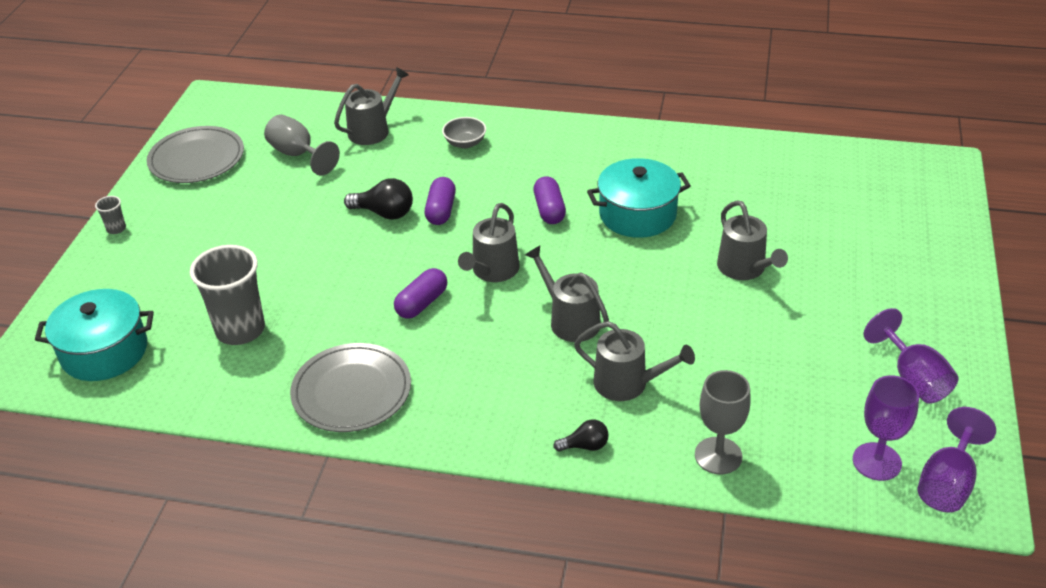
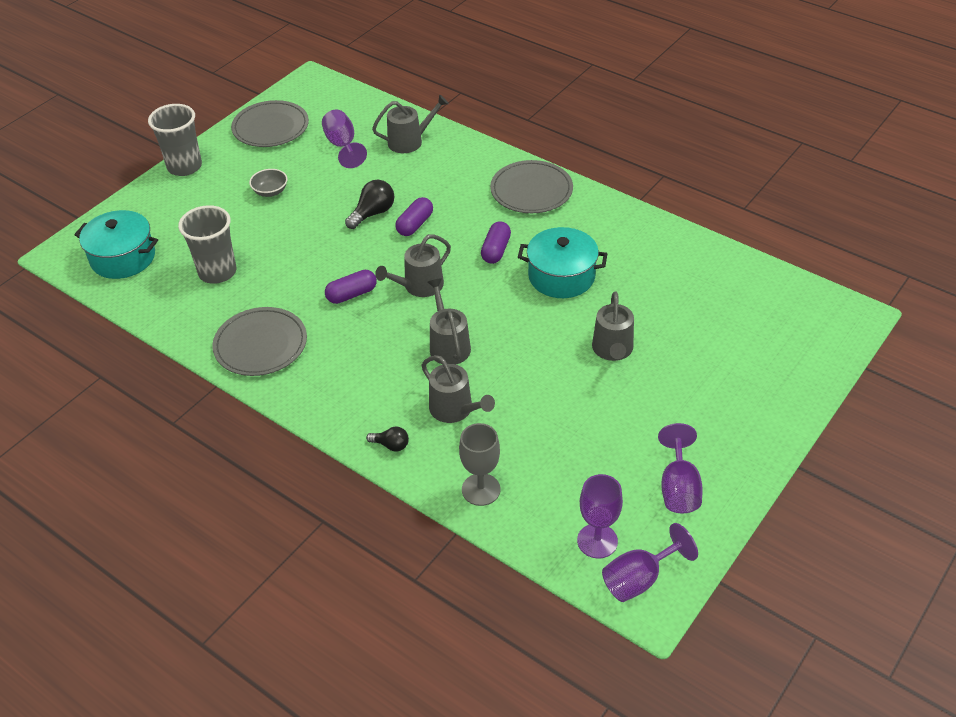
camera: 25 degrees right, 5 degrees up
(116, 229) = (184, 167): grey cup -> grey cup, size x2.35
(298, 154) = (342, 145): grey goblet -> purple goblet
(384, 213) = (373, 213): black light bulb -> black light bulb turned 90 degrees counterclockwise
(465, 143) = (471, 173): grey bowl -> grey bowl (270, 191)
(542, 141) = (531, 190): none -> grey plate

